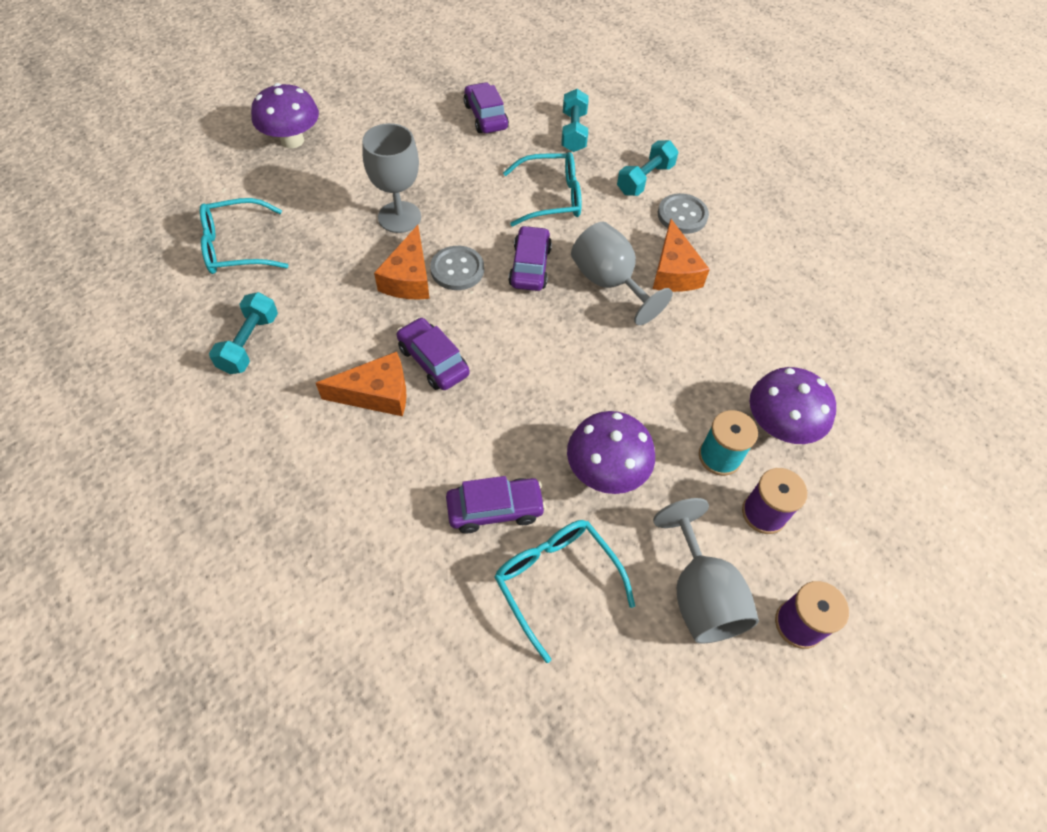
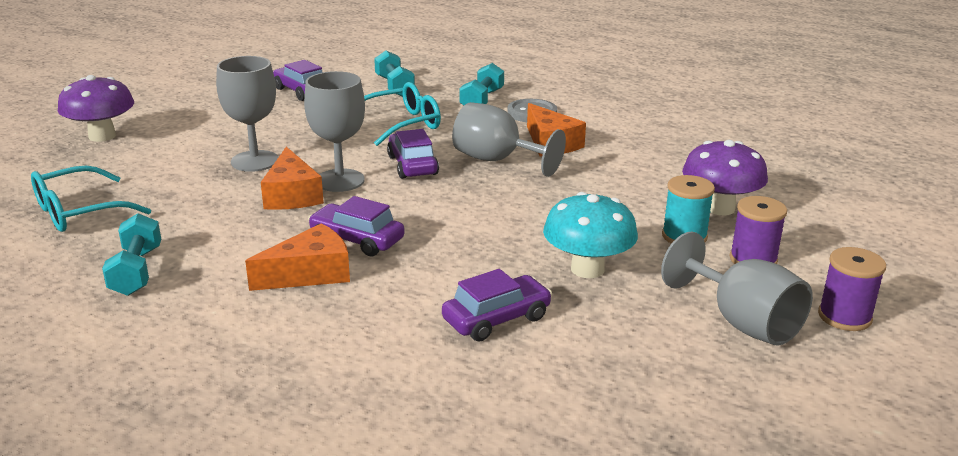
camera: 20 degrees left, 30 degrees down
(457, 269) = (340, 180): grey button -> grey goblet
(557, 582) = (599, 350): turquoise glasses -> none
(605, 471) = (587, 269): purple mushroom -> turquoise mushroom

